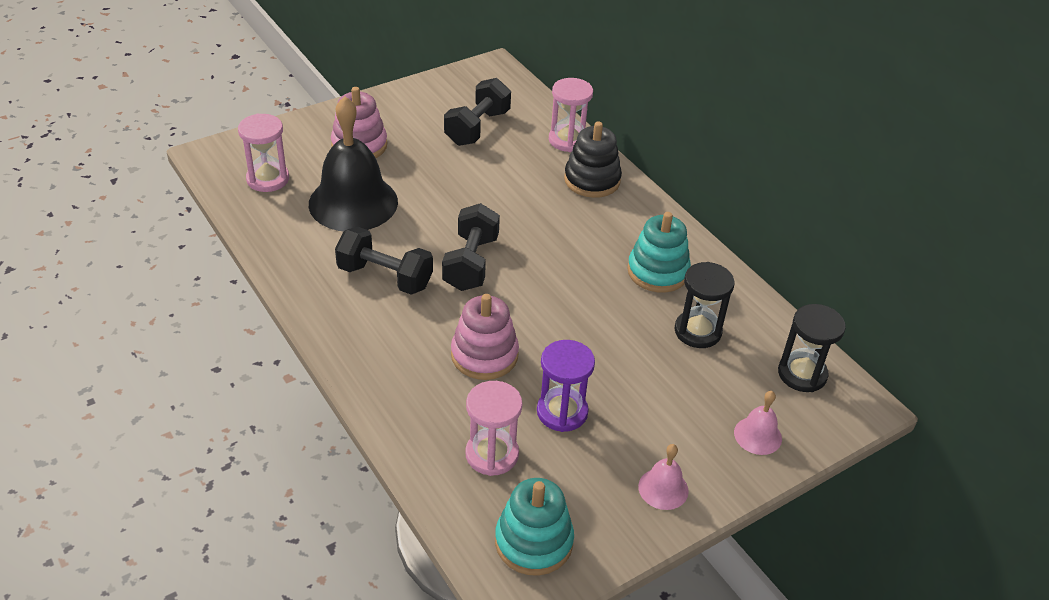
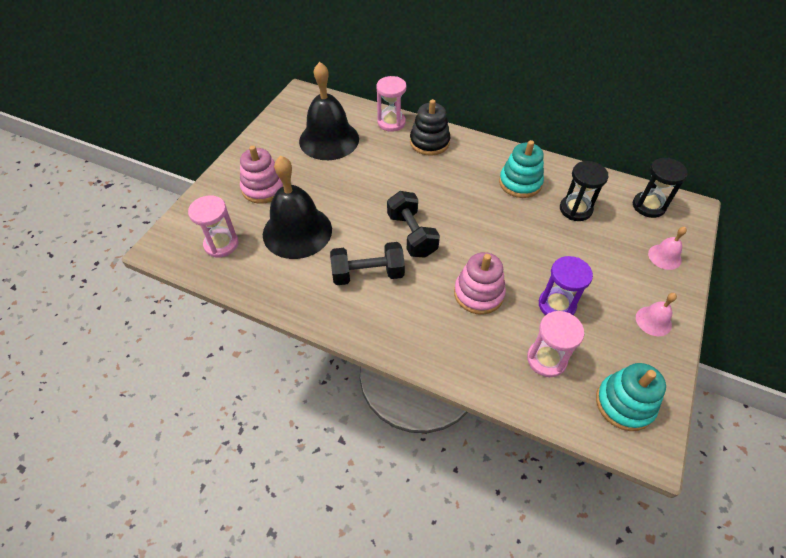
camera: 30 degrees left, 10 degrees up
(477, 128) = (329, 139): black dumbbell -> black bell

